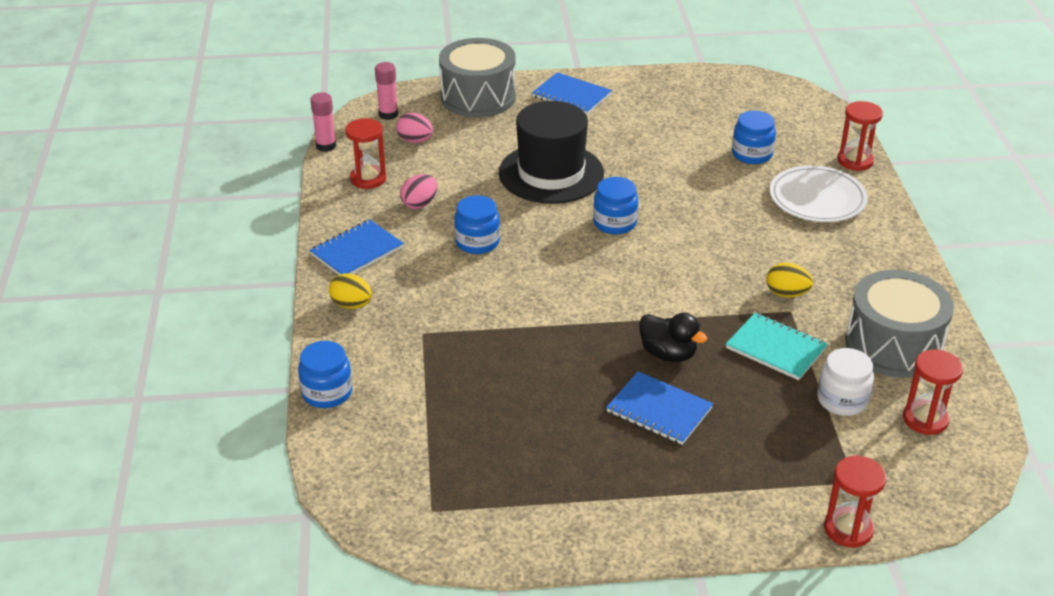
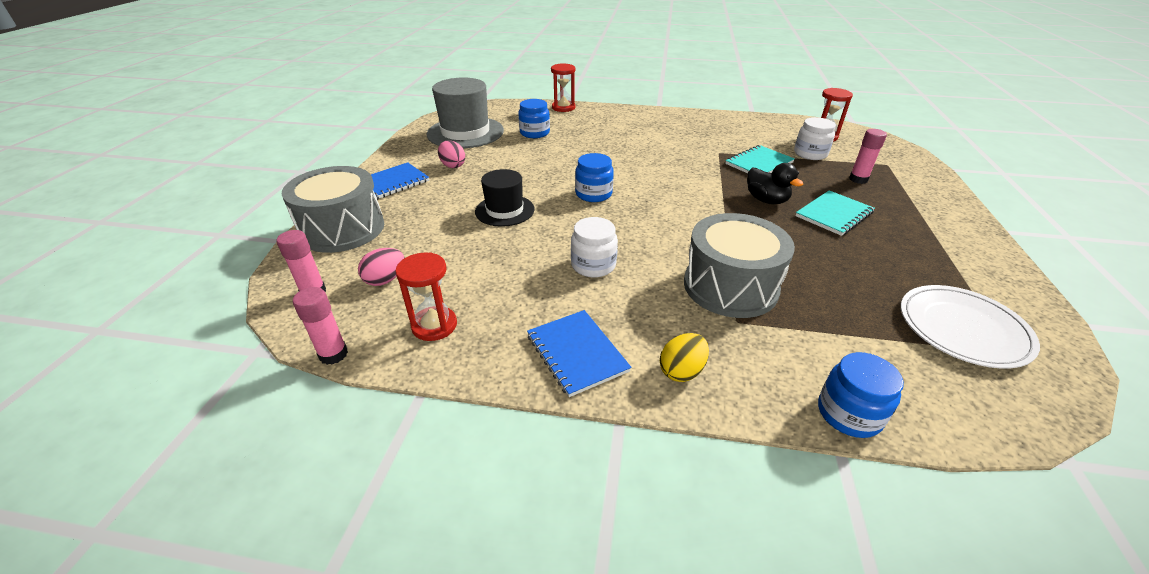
camera: 75 degrees left, 0 degrees up
(419, 204) = (508, 293): pink egg -> pink egg (453, 165)
(477, 242) = (593, 265): blue jar -> white jar
(551, 173) = (504, 210): black hat -> black hat, size x0.60
(659, 410) = (834, 214): blue notebook -> turquoise notebook
(668, 354) = (766, 200): black duck -> black duck turned 90 degrees clockwise
(719, 106) = (465, 132): none -> grey hat
(778, 443) = (858, 179): none -> pink glue stick
(787, 294) = (700, 150): yellow egg -> none
(817, 198) = (598, 124): white plate -> white plate (963, 328)
(848, 529) = (933, 174): red hourglass -> none
(893, 345) = (755, 132): grey drum -> grey drum (730, 286)

